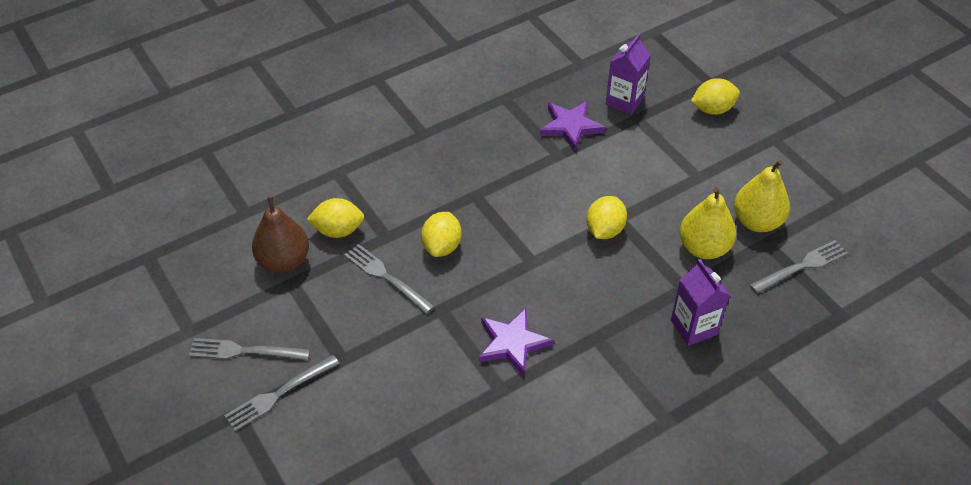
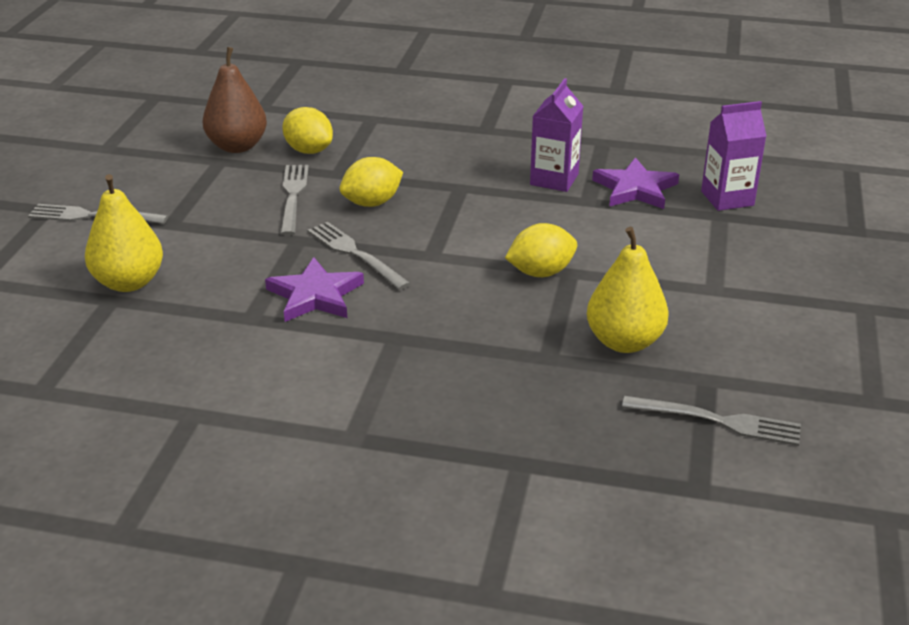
camera: 45 degrees right, 15 degrees down
(244, 351) = (117, 179): grey fork -> grey fork (354, 253)
(694, 327) = (505, 391): purple carton -> purple carton (554, 179)
(712, 109) = (823, 250): yellow lemon -> none
(757, 221) = (724, 357): yellow pear -> yellow pear (129, 282)

